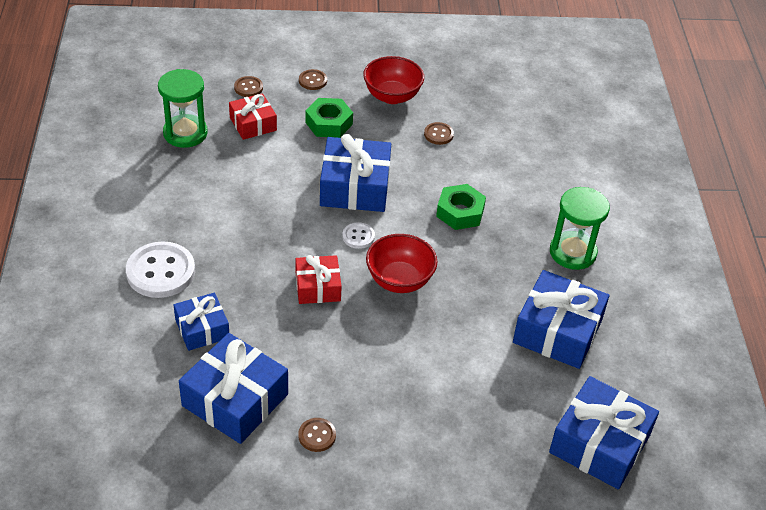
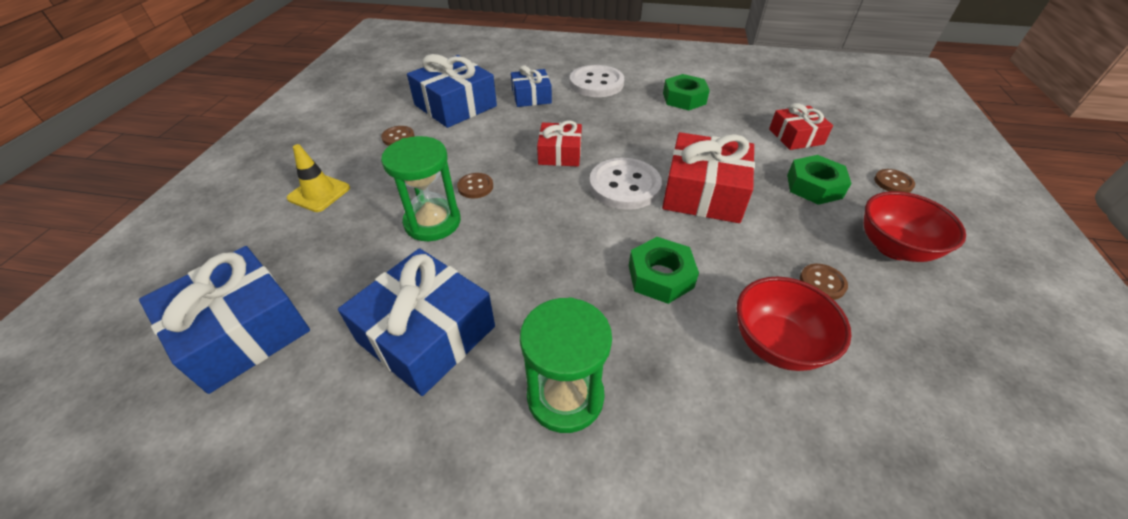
camera: 105 degrees right, 0 degrees up
(185, 133) = (770, 101): green hourglass -> green hourglass (432, 222)
(189, 196) = (684, 98): none -> green nut
(248, 88) = (857, 138): brown button -> brown button (475, 187)
(355, 187) = (703, 193): blue gift -> red gift
(358, 236) = (624, 186): white button -> white button, size x2.02
(399, 280) = (554, 206): red bowl -> red bowl (776, 344)
(432, 469) = (319, 193): none -> yellow traffic cone

